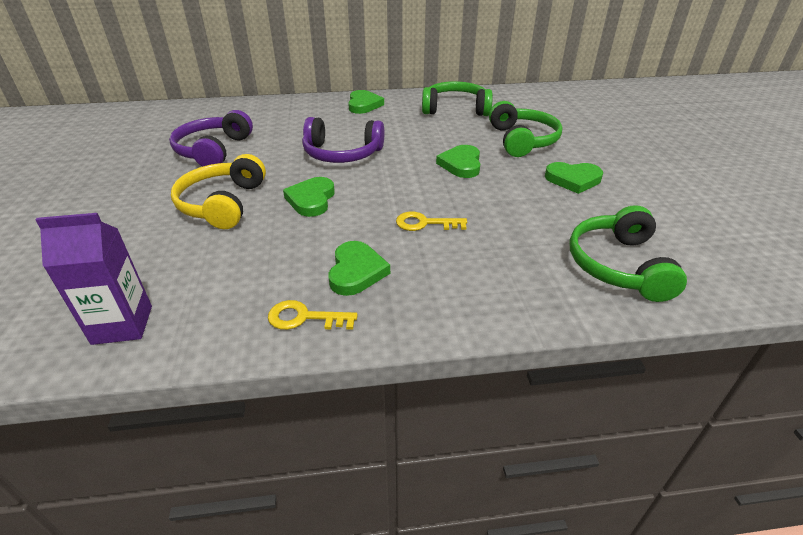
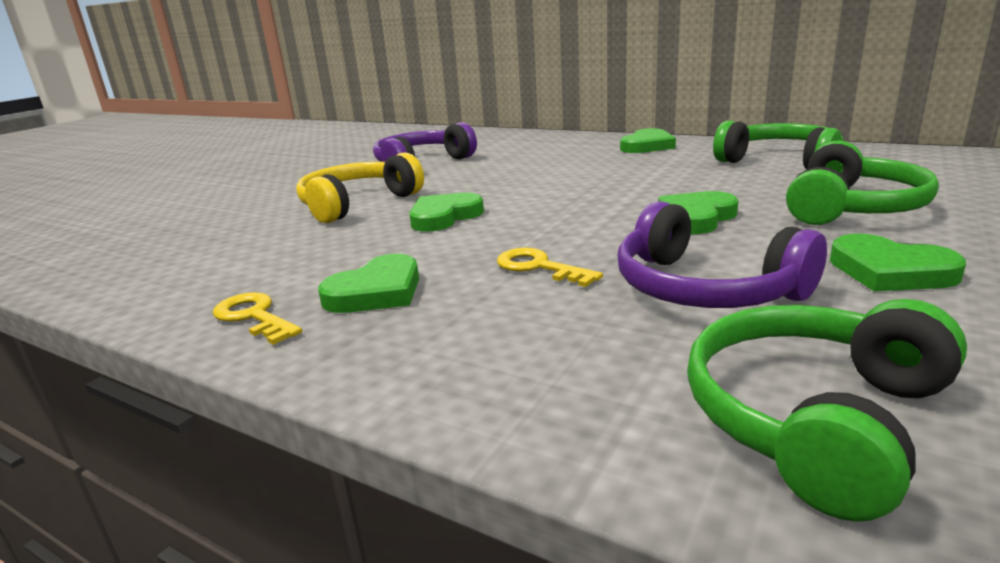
camera: 40 degrees right, 15 degrees down
(122, 325) = (128, 271): purple carton -> none
(342, 154) = (546, 184): purple headphones -> purple headphones (704, 289)

